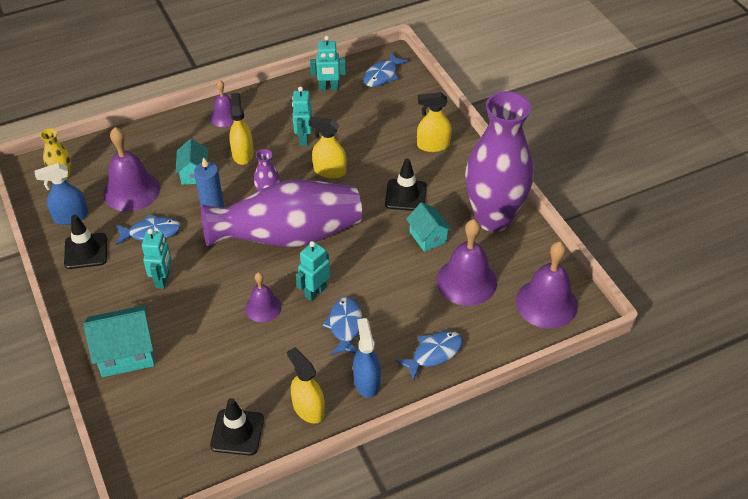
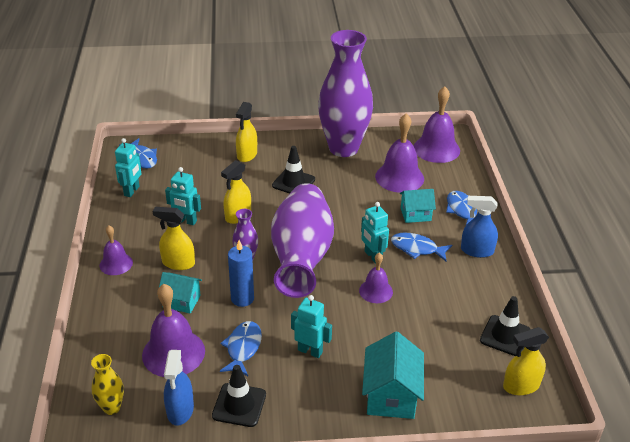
camera: 70 degrees left, 10 degrees down
(308, 408) = (493, 288): yellow spray bottle -> yellow spray bottle (521, 386)
(428, 237) = (345, 183): turquoise house -> turquoise house (415, 214)

